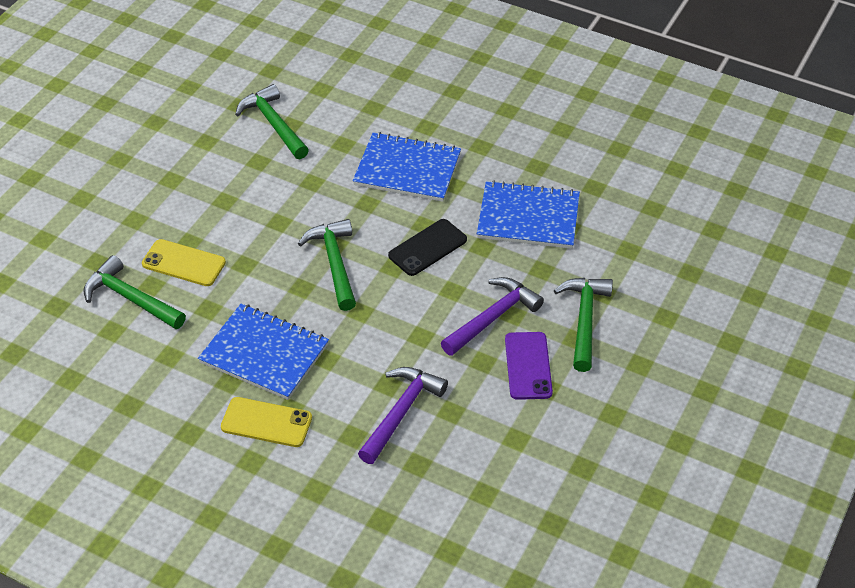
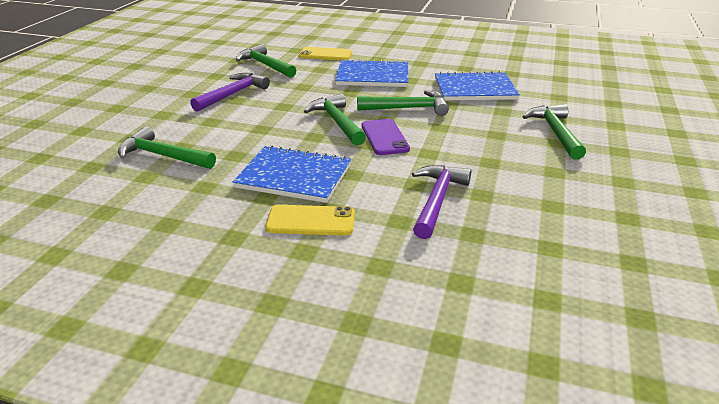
camera: 10 degrees left, 15 degrees down
(183, 263) = (208, 133): yellow phone -> yellow phone (325, 54)
(427, 248) = (408, 108): black phone -> green hammer
(492, 318) = (481, 138): purple hammer -> purple hammer (233, 94)
(528, 366) = (529, 161): purple phone -> purple phone (384, 137)

